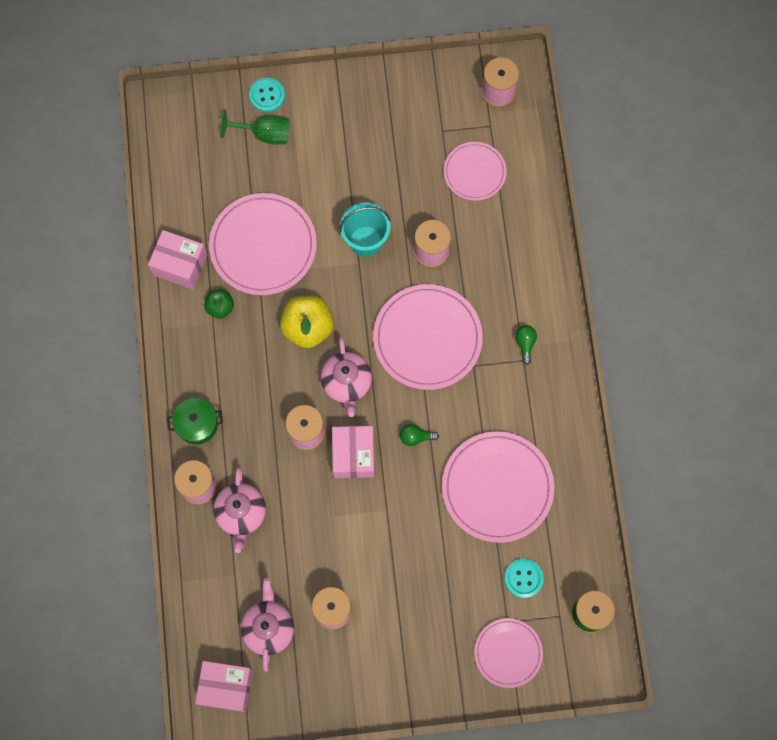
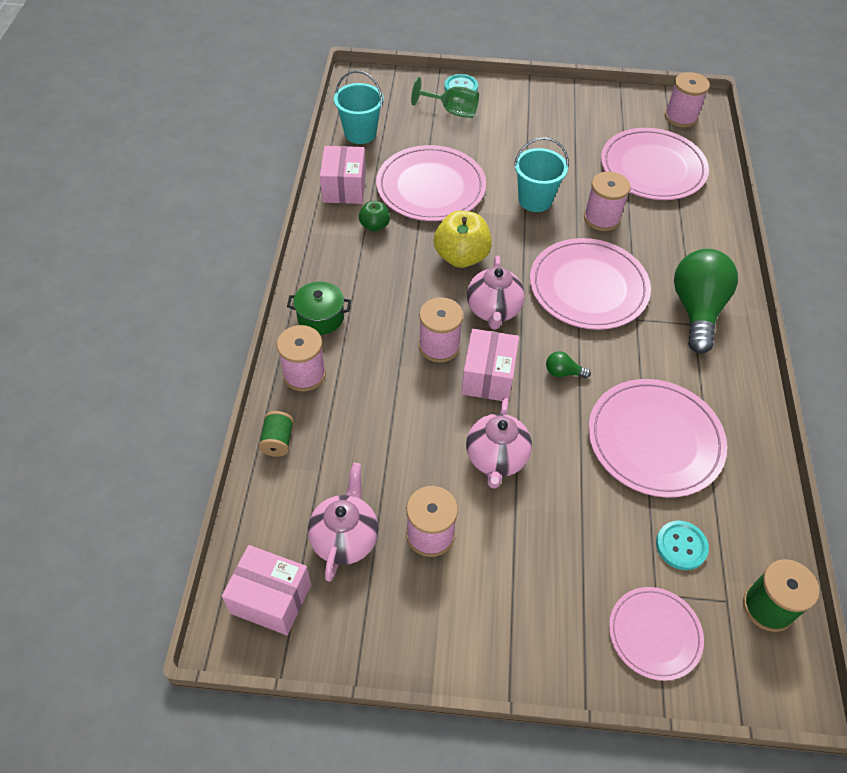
camera: 10 degrees right, 20 degrees down
(178, 187) = (360, 133): none -> turquoise bucket
(180, 265) = (344, 188): pink box -> pink box turned 60 degrees clockwise
(194, 555) = (278, 441): none -> green spool
(241, 514) = (345, 410): pink teapot -> pink teapot (496, 459)
(474, 172) = (652, 168): pink plate -> pink plate, size x1.69
(525, 344) = (696, 310): green light bulb -> green light bulb, size x2.48

